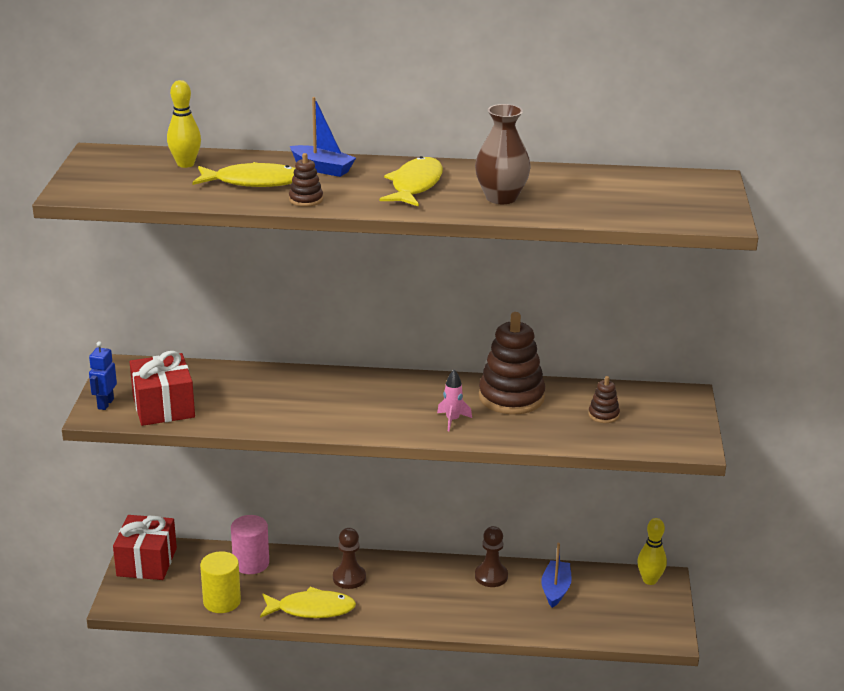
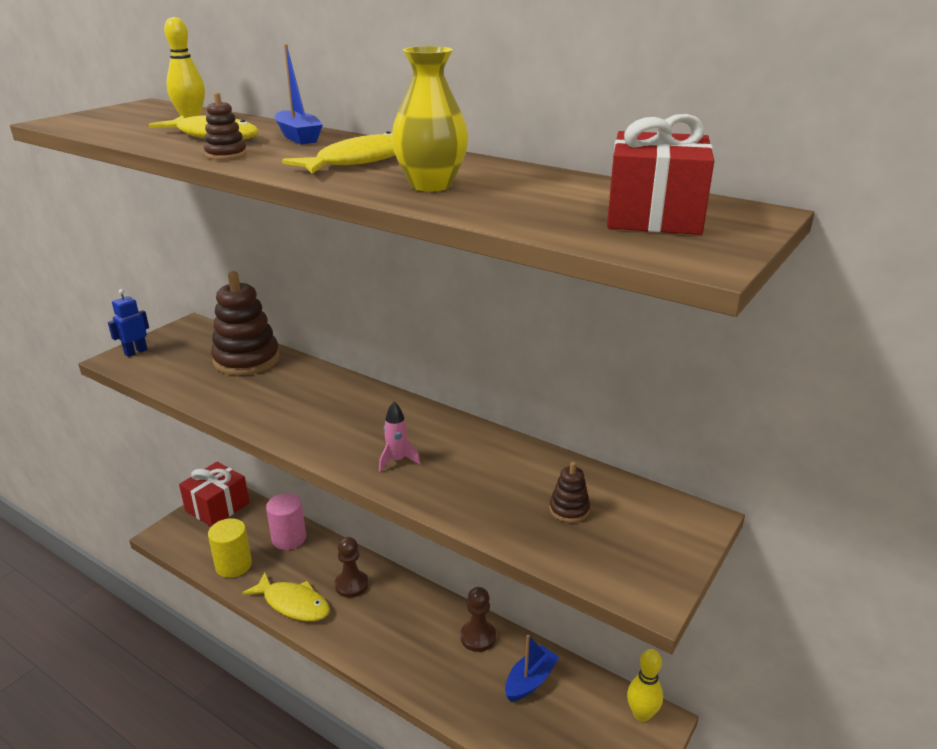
camera: 30 degrees right, 0 degrees up
(163, 407) = (172, 367): red gift -> red gift (654, 216)
(501, 198) = (431, 185): brown vase -> yellow vase
(511, 397) = (485, 454): brown stacking toy -> brown stacking toy (246, 360)

